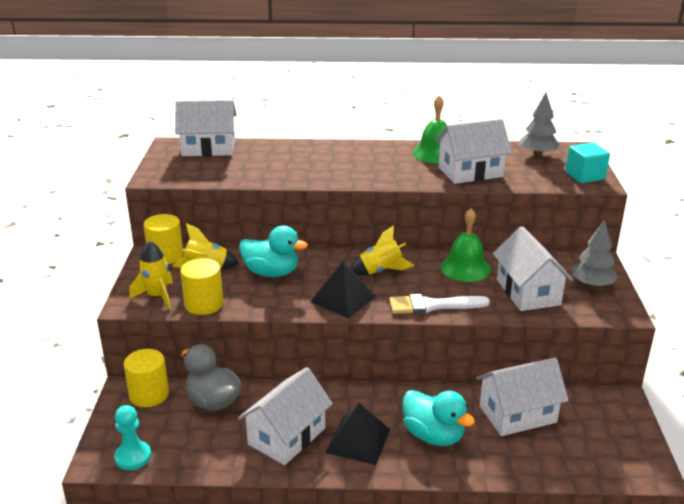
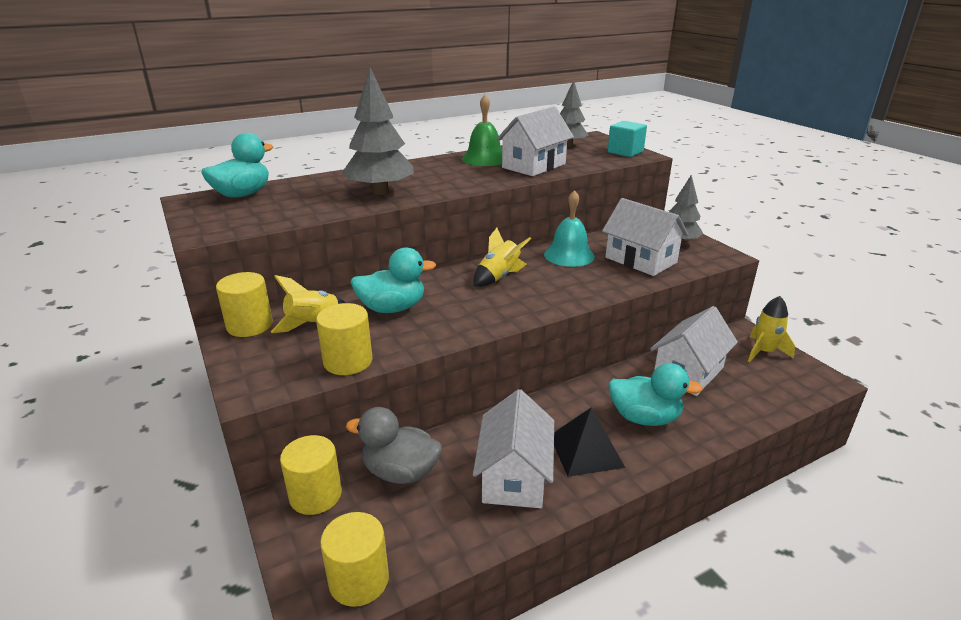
camera: 30 degrees left, 0 degrees up
(133, 457) = (359, 580): turquoise pawn -> yellow cylinder
(157, 296) = (280, 370): yellow rocket -> yellow rocket (764, 352)
(208, 148) = (242, 194): white house -> turquoise duck
(309, 170) = (380, 192): none -> grey tree
(343, 299) = (492, 311): black pyramid -> none
(432, 305) = (579, 293): white brush -> none
(465, 268) = (569, 255): green bell -> turquoise bell

